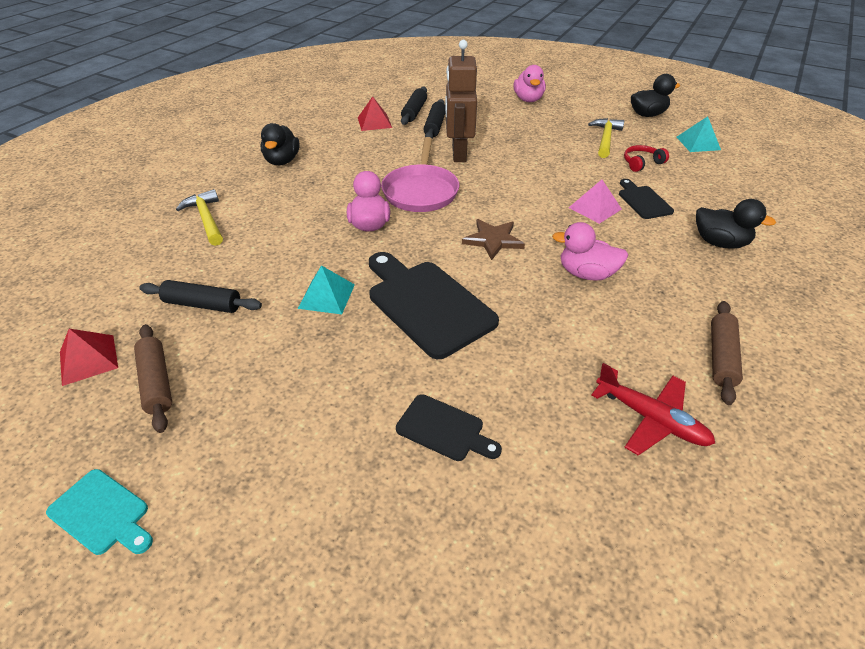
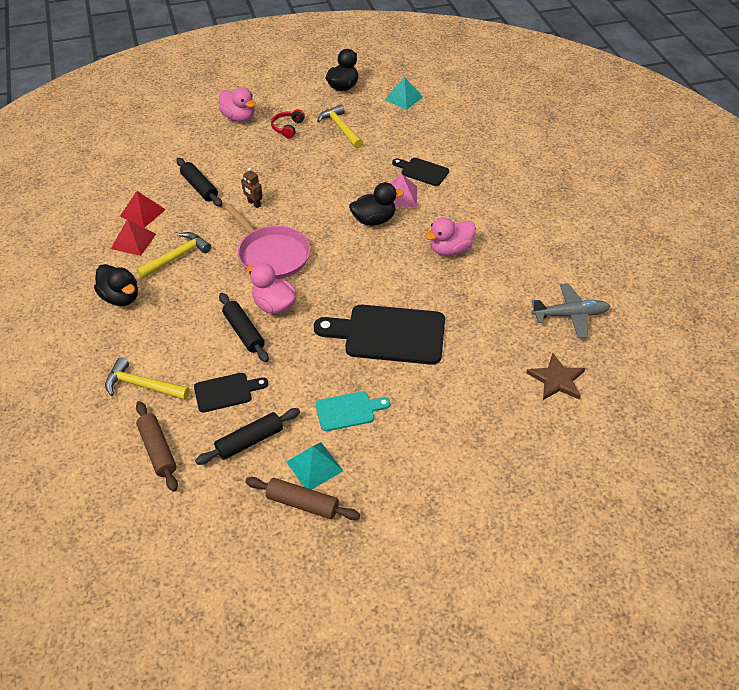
camera: 45 degrees left, 5 degrees up
(88, 359) = (234, 530): red pyramid -> red pyramid (133, 241)
(102, 514) = (386, 578): turquoise cutting board -> turquoise cutting board (348, 411)
(326, 296) = (322, 374): turquoise pyramid -> turquoise pyramid (314, 466)
(354, 157) = (177, 257): none -> yellow hammer
(414, 112) = (161, 182): black rolling pin -> black rolling pin (244, 332)
(444, 429) = (490, 396): black cutting board -> black cutting board (226, 392)
(458, 153) = (254, 204): brown robot -> brown robot, size x0.43
(493, 240) = (370, 262): brown star -> brown star (556, 379)
(642, 163) = (388, 138): red headphones -> red headphones (288, 128)
(651, 419) = (570, 315): red plane -> grey plane
(719, 243) = (494, 178): black duck -> black duck (374, 220)
(721, 357) = (565, 256): brown rolling pin -> brown rolling pin (158, 450)

